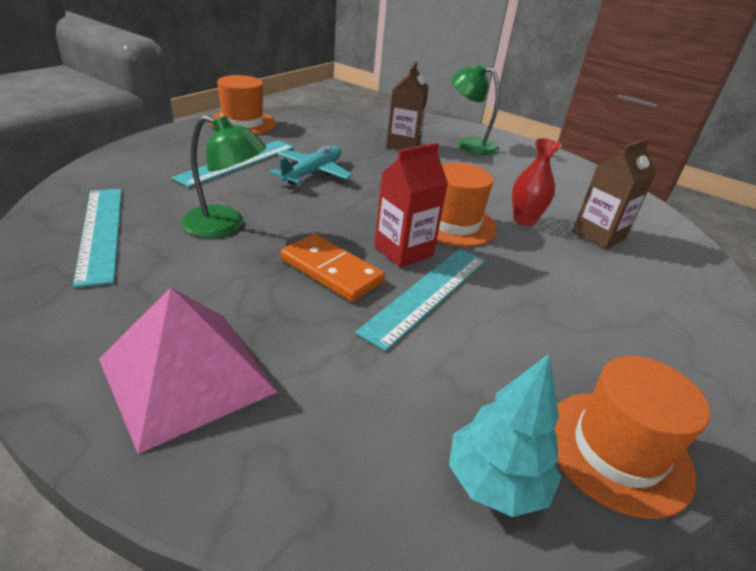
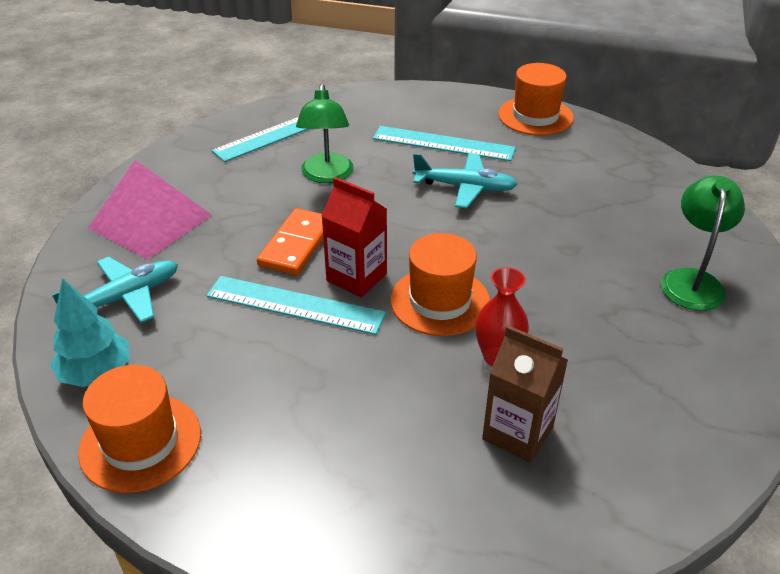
camera: 75 degrees right, 5 degrees up
(350, 430) = (124, 298): none -> turquoise plane
(403, 145) = (613, 226): brown carton -> none

